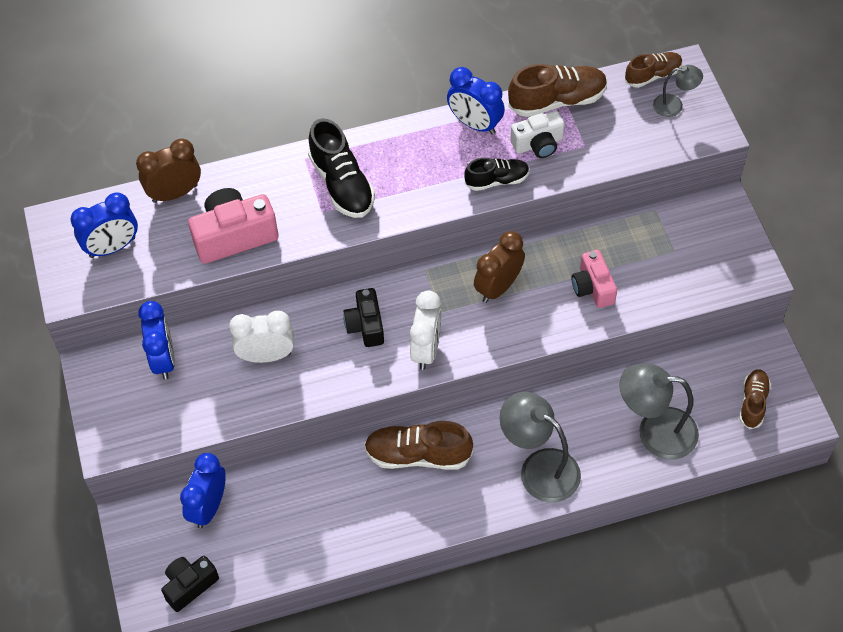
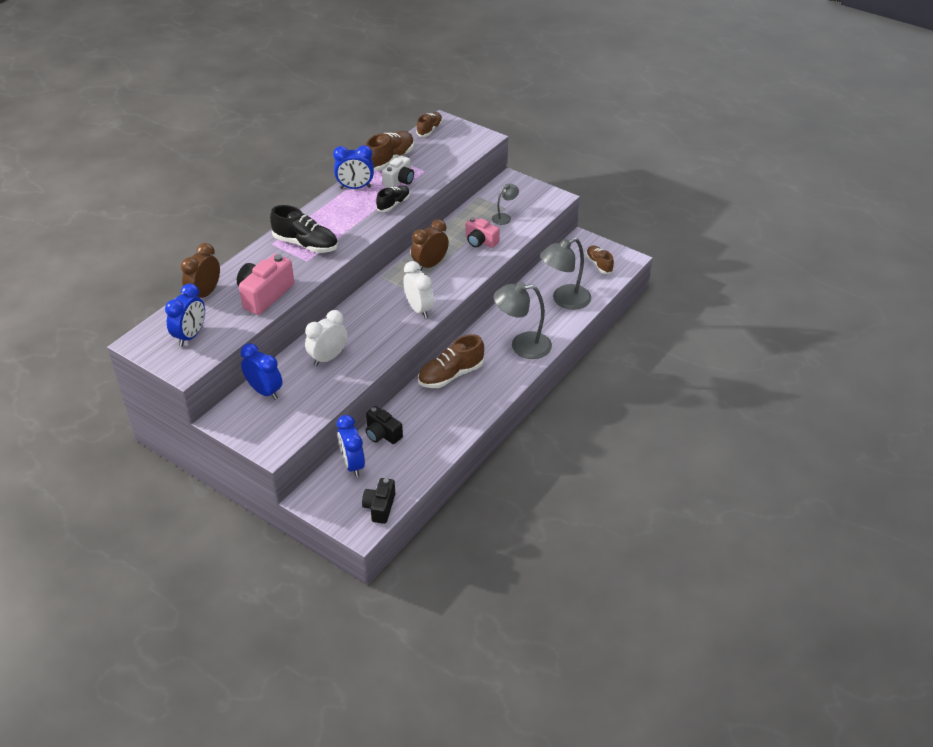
camera: 40 degrees left, 15 degrees down
(365, 325) = (373, 316): black camera -> black camera (382, 434)
(498, 287) = (430, 265): brown clock -> brown clock turned 45 degrees clockwise
(674, 105) = (454, 136): grey lamp -> grey lamp (504, 217)

